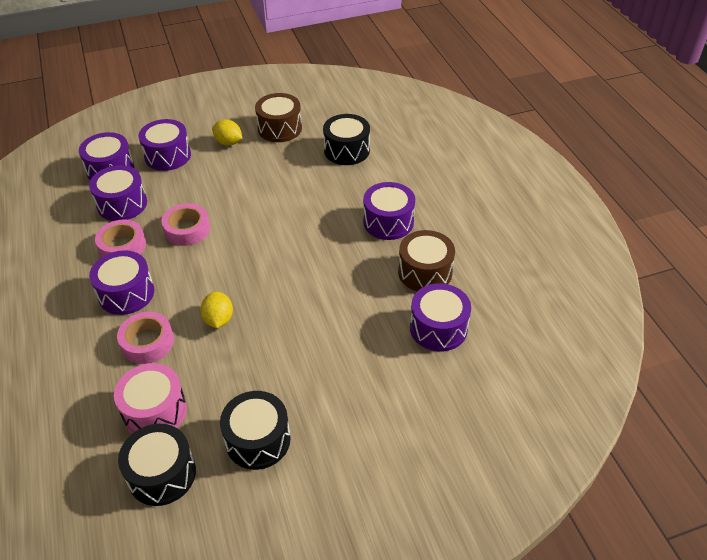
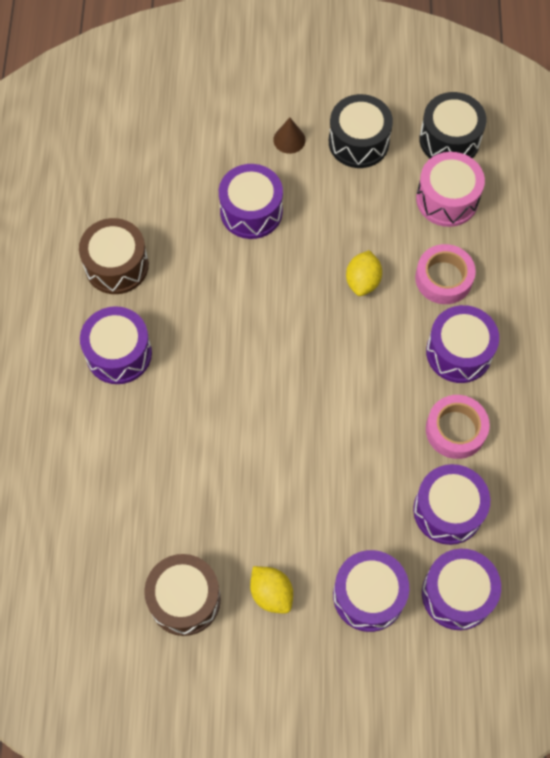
camera: 160 degrees left, 20 degrees up
(187, 229) = (370, 430): pink tape -> none
(328, 419) = (289, 139): none -> brown cone
(347, 150) = (108, 509): black drum -> none
(438, 328) = (141, 194): purple drum -> purple drum (251, 211)

